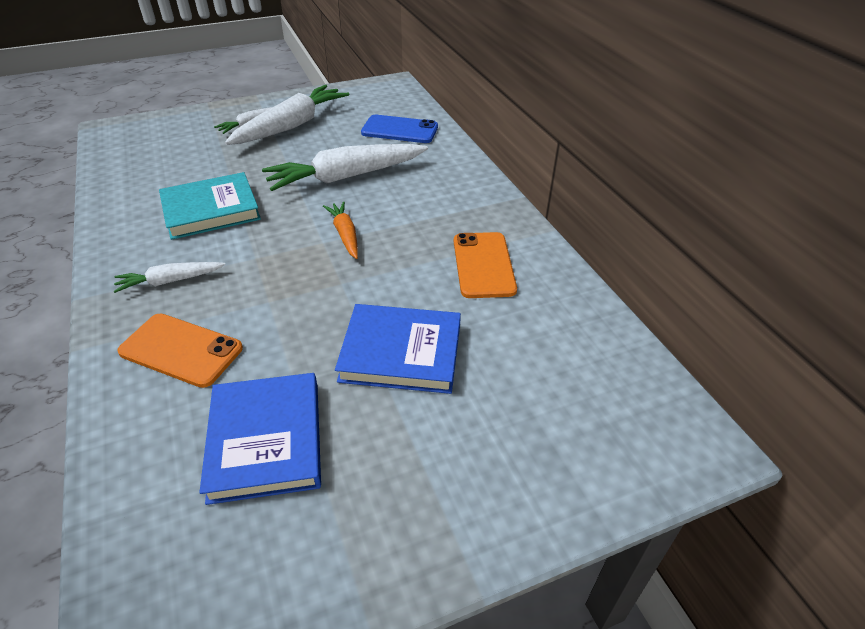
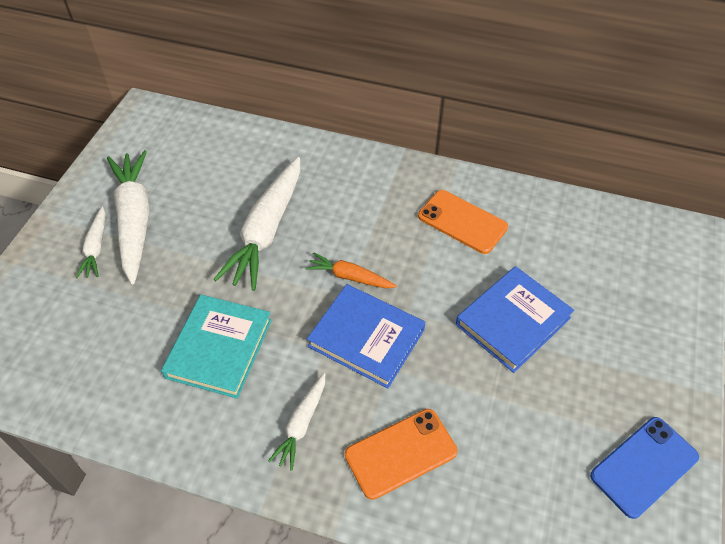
camera: 50 degrees left, 10 degrees up
(266, 440) = (537, 441): blue book -> blue book (366, 338)
(400, 130) = (232, 155): blue phone -> blue phone (644, 466)

